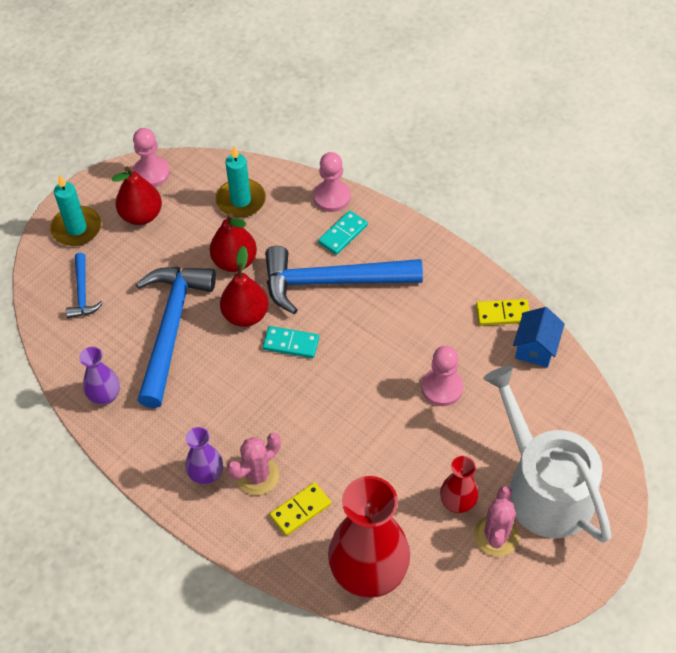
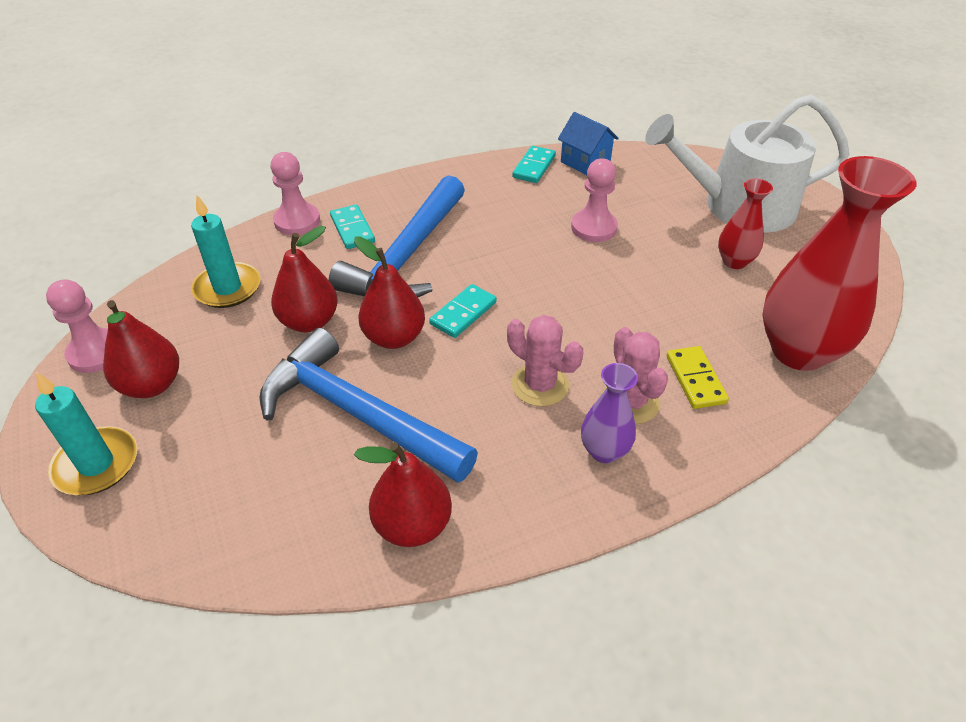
camera: 65 degrees left, 10 degrees down
(82, 292) = (214, 494): blue hammer -> none
(105, 396) = (412, 525): purple vase -> red pear
(496, 535) = (782, 250): pink cactus -> pink cactus (540, 385)
(502, 314) = (534, 167): yellow domino -> turquoise domino

